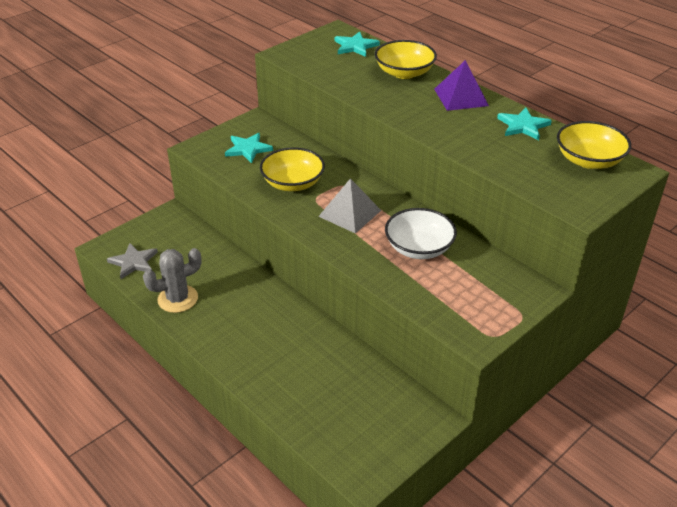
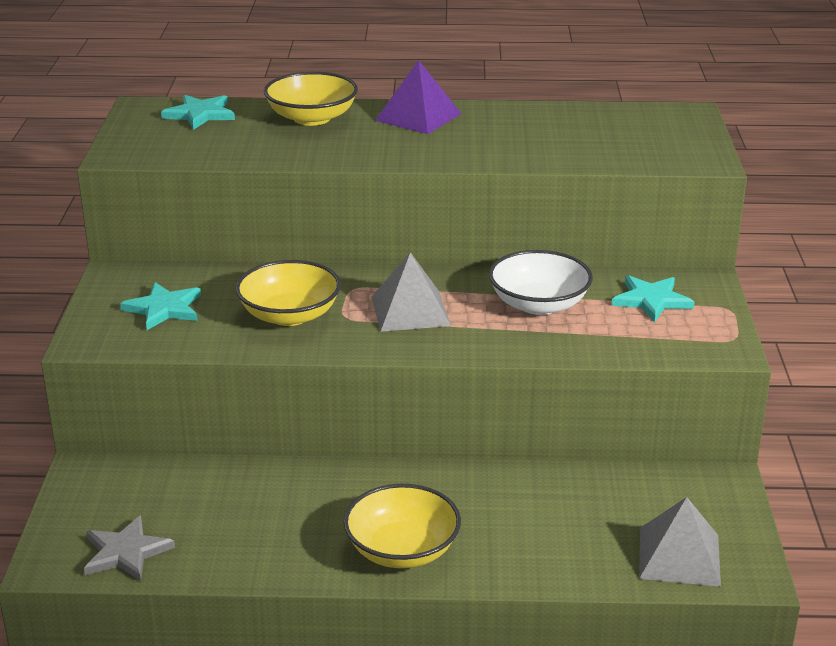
camera: 45 degrees left, 10 degrees down
(178, 299) = (261, 553): grey cactus -> none
(345, 440) = (679, 556): none -> grey pyramid
(523, 126) = (527, 117): turquoise star -> turquoise star (651, 300)
(589, 160) = (638, 120): yellow bowl -> yellow bowl (402, 550)

